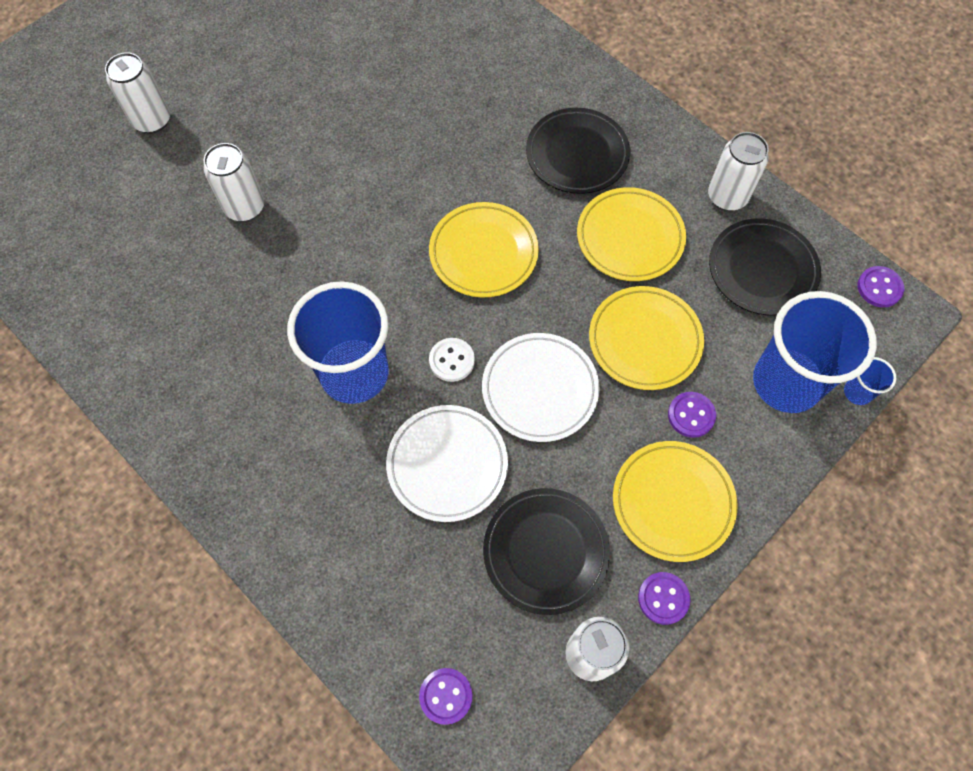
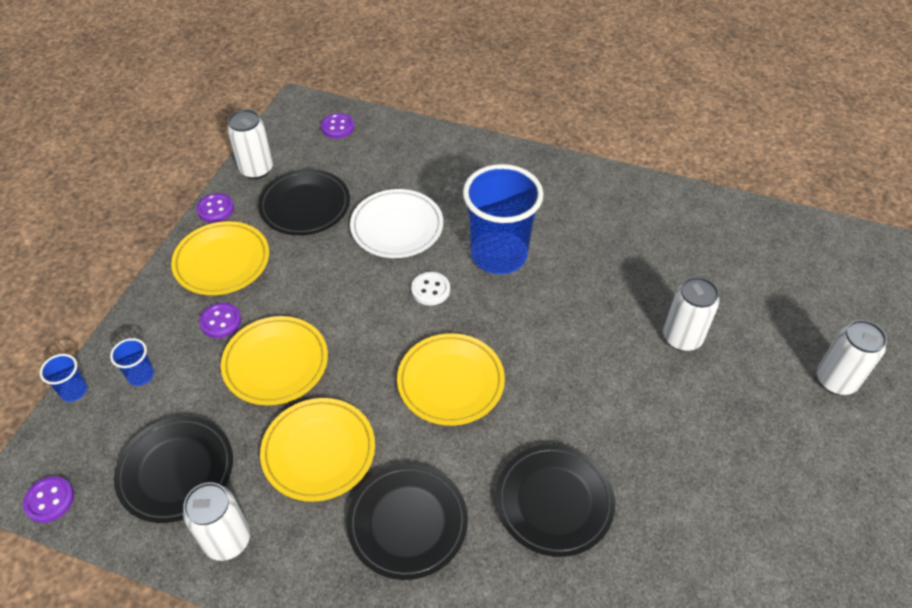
camera: 155 degrees right, 15 degrees down
(454, 125) = (554, 502): none -> black plate
(540, 389) = (351, 295): white plate -> none
(786, 382) = (141, 375): blue cup -> blue cup, size x0.42

